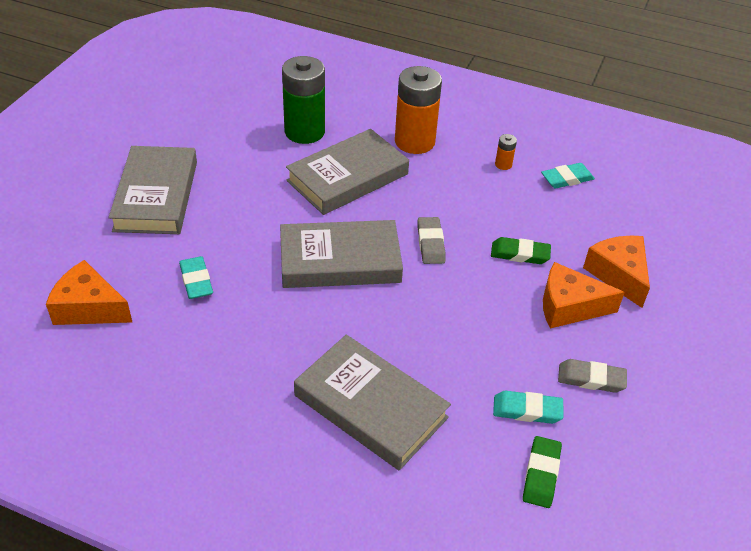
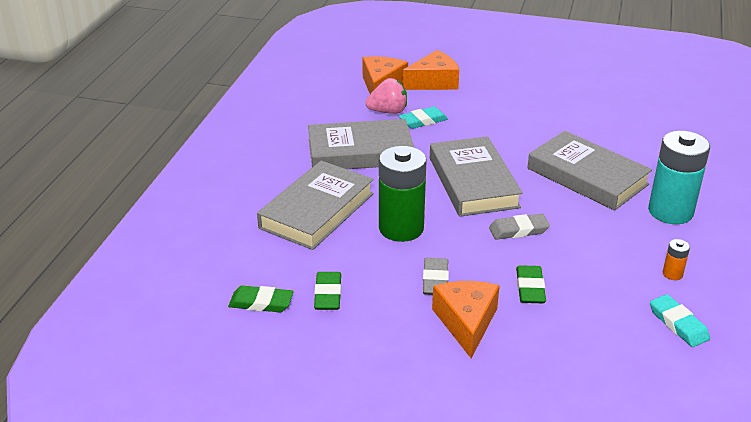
camera: 85 degrees right, 10 degrees down
(156, 196) = (509, 91): grey book -> grey book (360, 152)
(160, 310) = (388, 111): none -> pink strawberry
(304, 132) = (639, 147): green battery -> green battery (401, 228)
(414, 142) = (670, 212): orange battery -> turquoise battery
(527, 410) = (328, 294): turquoise eraser -> green eraser
(591, 379) = (373, 336): grey eraser -> grey eraser (435, 280)
(618, 275) = (530, 362): orange cheese -> orange cheese (434, 82)

